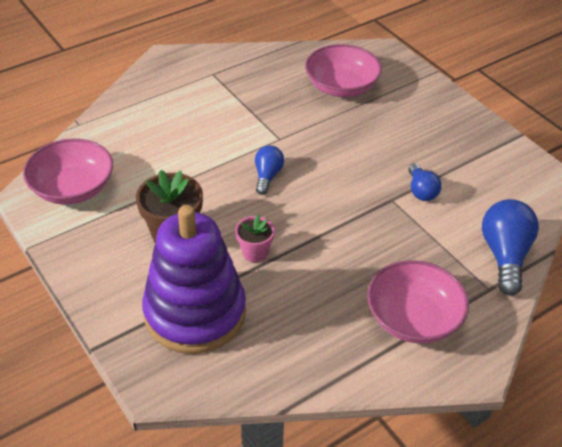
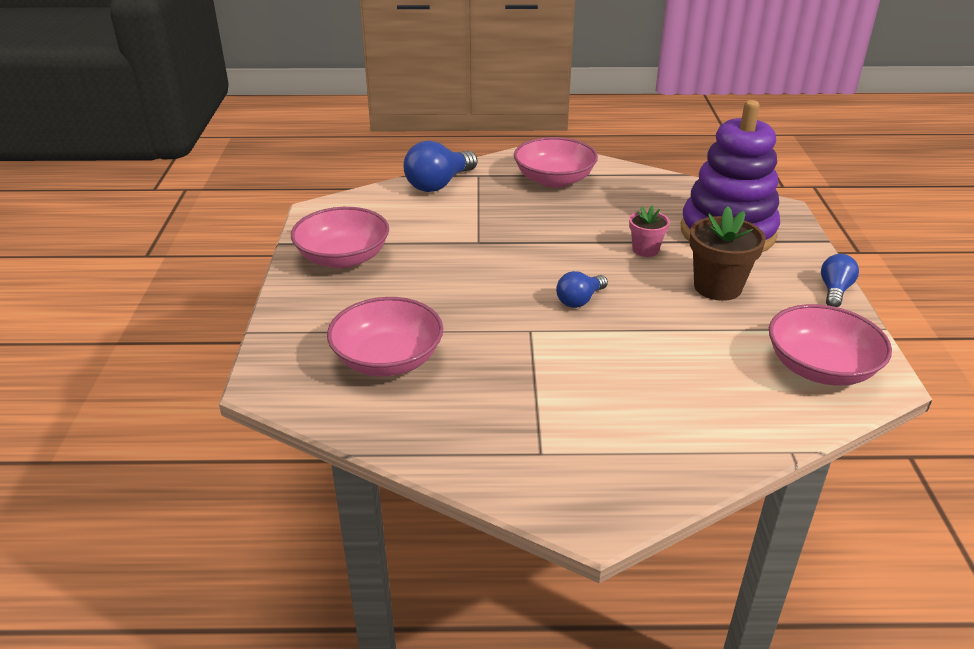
camera: 145 degrees left, 10 degrees down
(421, 191) = (443, 238): blue light bulb -> blue light bulb (834, 291)
(463, 141) = (343, 258): none -> pink bowl

